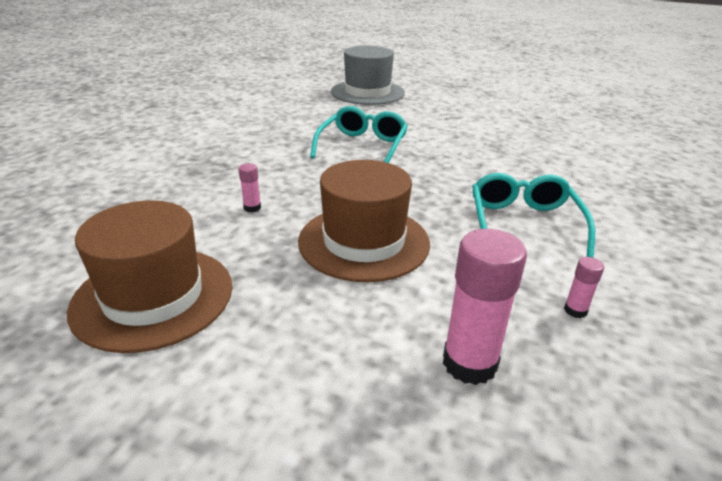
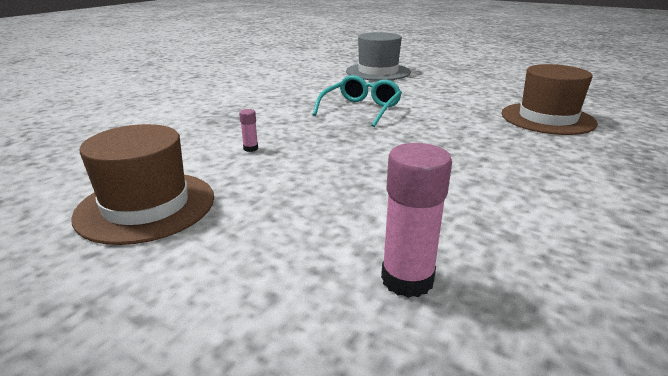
camera: 10 degrees right, 5 degrees down
(364, 242) = (338, 178): brown hat -> brown hat (547, 118)
(523, 224) = (493, 173): turquoise glasses -> none
(575, 310) = (526, 245): pink glue stick -> none

